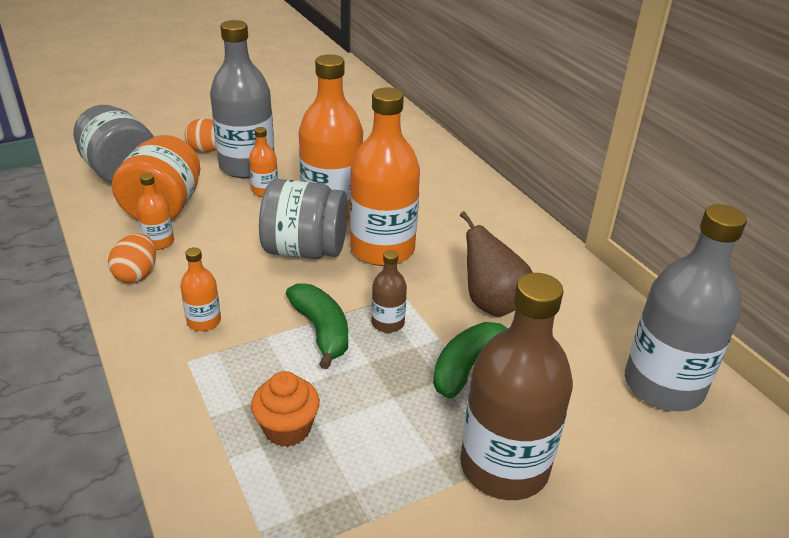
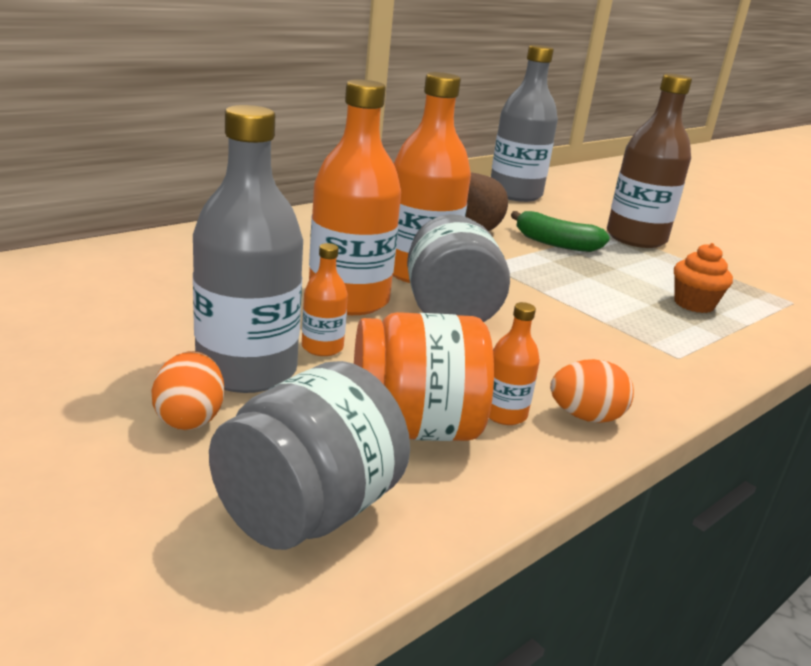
camera: 105 degrees left, 10 degrees down
(204, 321) = (619, 356): orange bottle -> none
(321, 331) = (571, 296): green banana -> none
(388, 323) = (533, 270): brown bottle -> none

